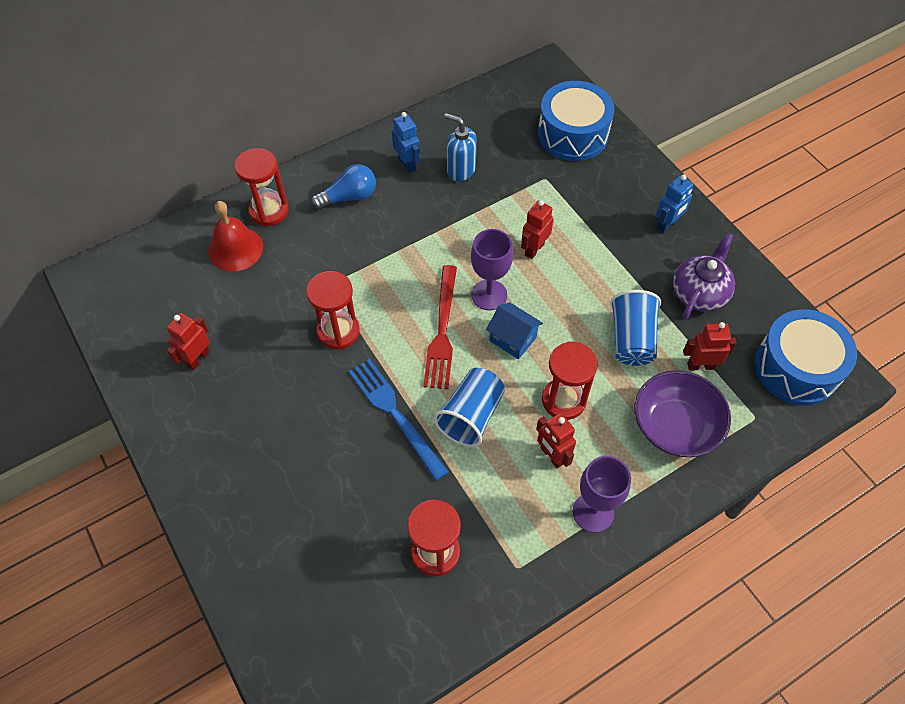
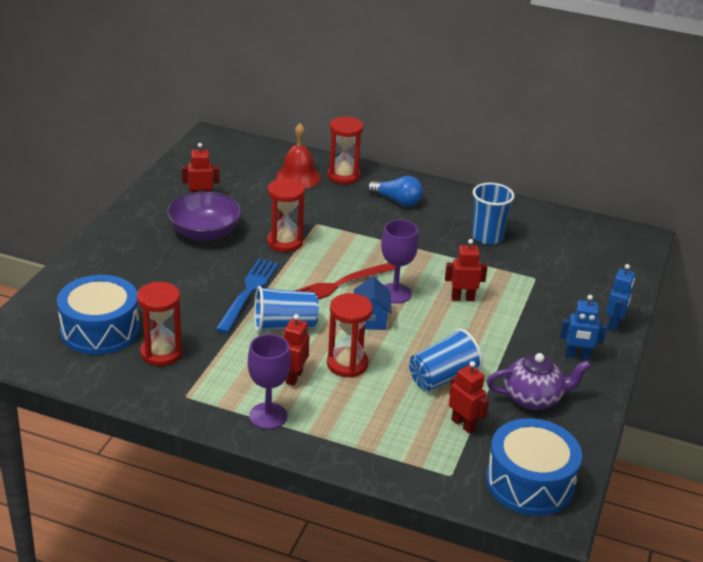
camera: 50 degrees right, 25 degrees down
(407, 164) = (459, 212): blue robot -> blue robot (614, 324)
(461, 170) = (487, 237): blue soap dispenser -> blue cup
(573, 134) = (597, 274): blue drum -> blue drum (100, 330)
(675, 426) = (390, 431): purple bowl -> purple bowl (204, 232)

